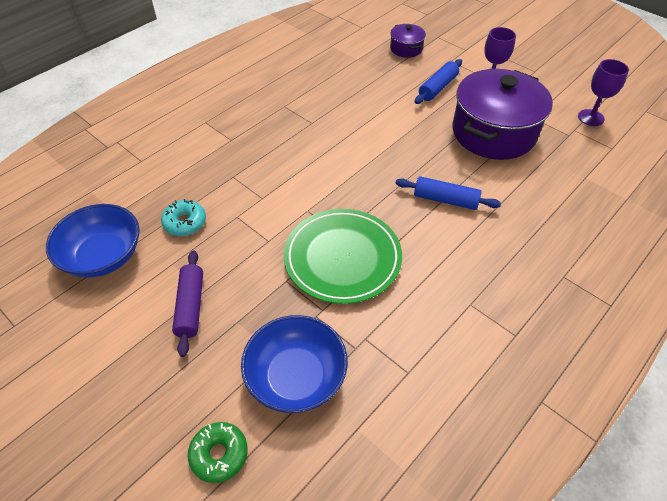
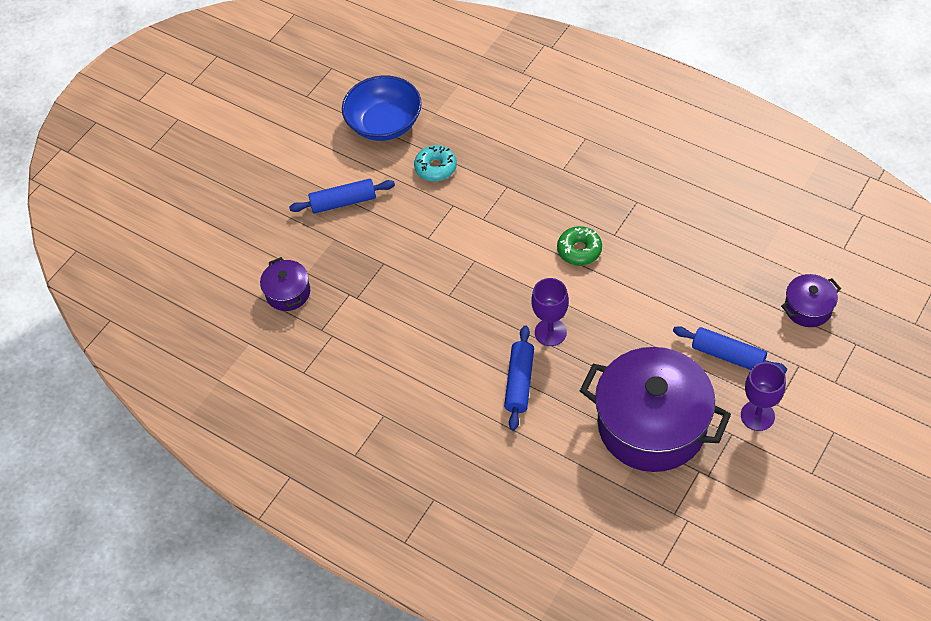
camera: 85 degrees right, 5 degrees up
(190, 306) = (343, 202): purple rolling pin -> blue rolling pin
(219, 454) = (219, 259): green donut -> green donut (579, 250)
(296, 377) = (288, 293): blue bowl -> purple pot
(342, 258) = (418, 302): green plate -> none
(591, 118) = (721, 542): purple goblet -> purple goblet (550, 332)

